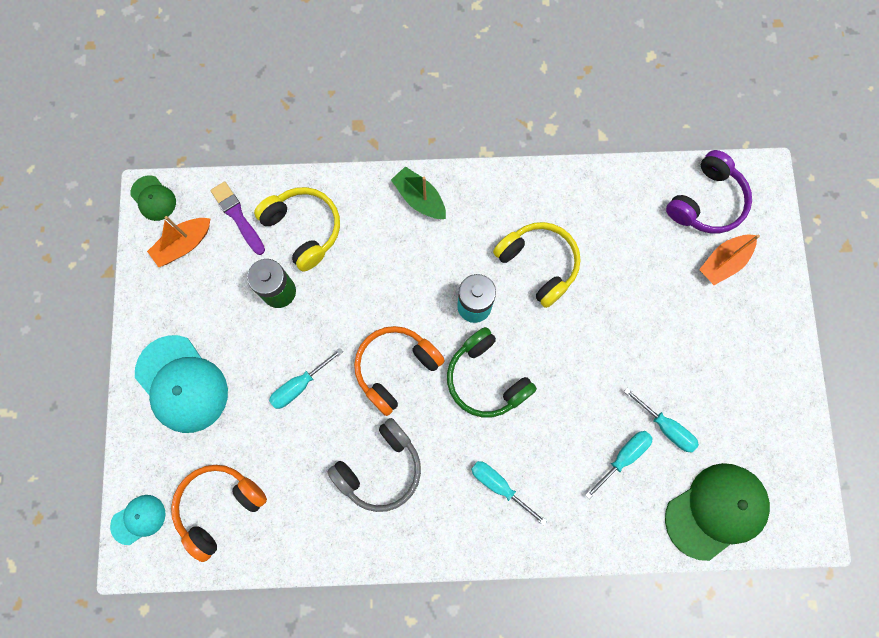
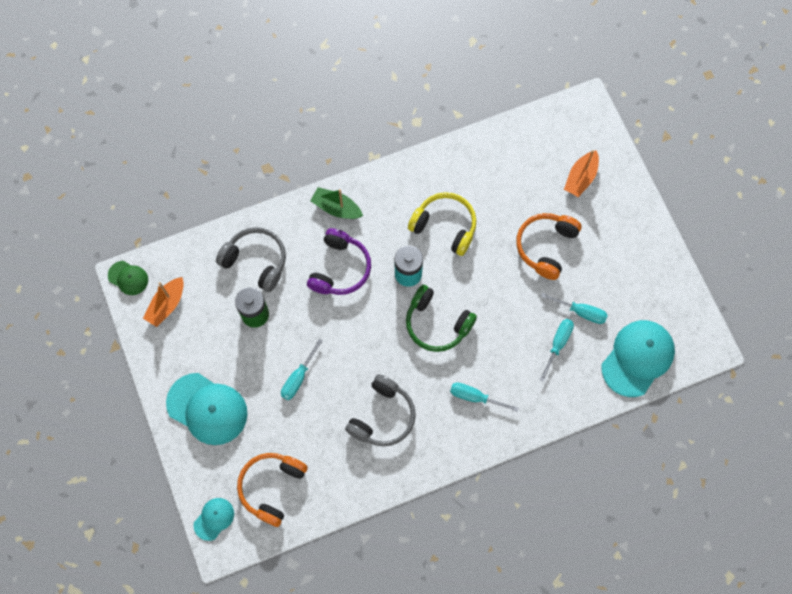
camera: 20 degrees left, 5 degrees down
(238, 216) = (200, 269): purple brush -> none
(304, 229) = (256, 261): yellow headphones -> grey headphones
(395, 368) = (366, 340): orange headphones -> orange headphones (546, 247)
(706, 202) = (552, 137): purple headphones -> purple headphones (340, 268)
(716, 511) = (637, 358): green cap -> turquoise cap

